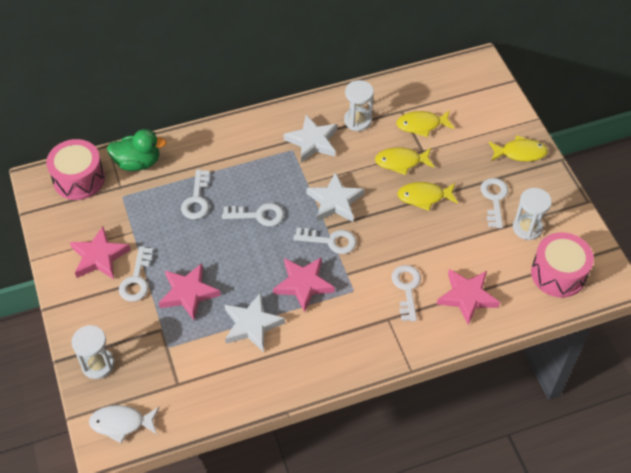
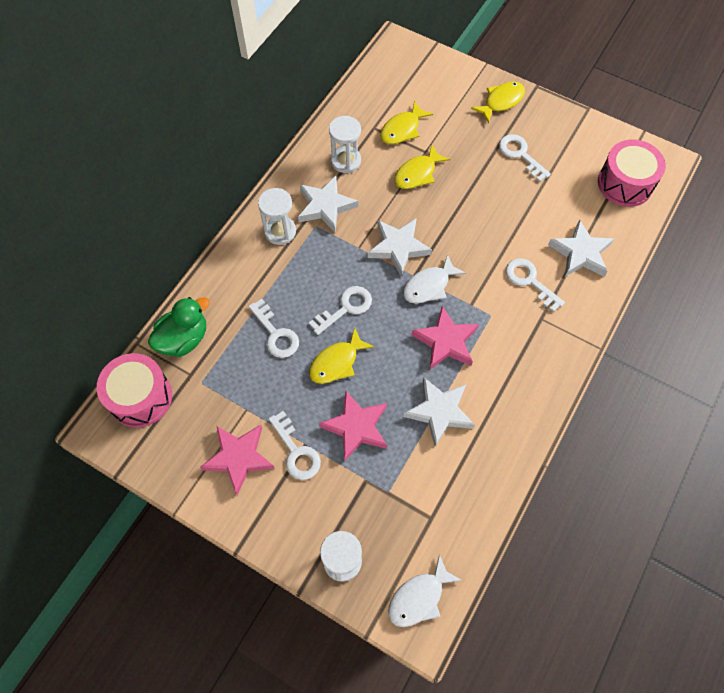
camera: 40 degrees left, 10 degrees up
(330, 241) = (429, 286): white key -> white fish
(424, 197) = (465, 191): yellow fish -> yellow fish (337, 362)
(467, 297) = (580, 253): pink star -> white star
(527, 228) = (567, 162): white hourglass -> white hourglass (280, 231)

